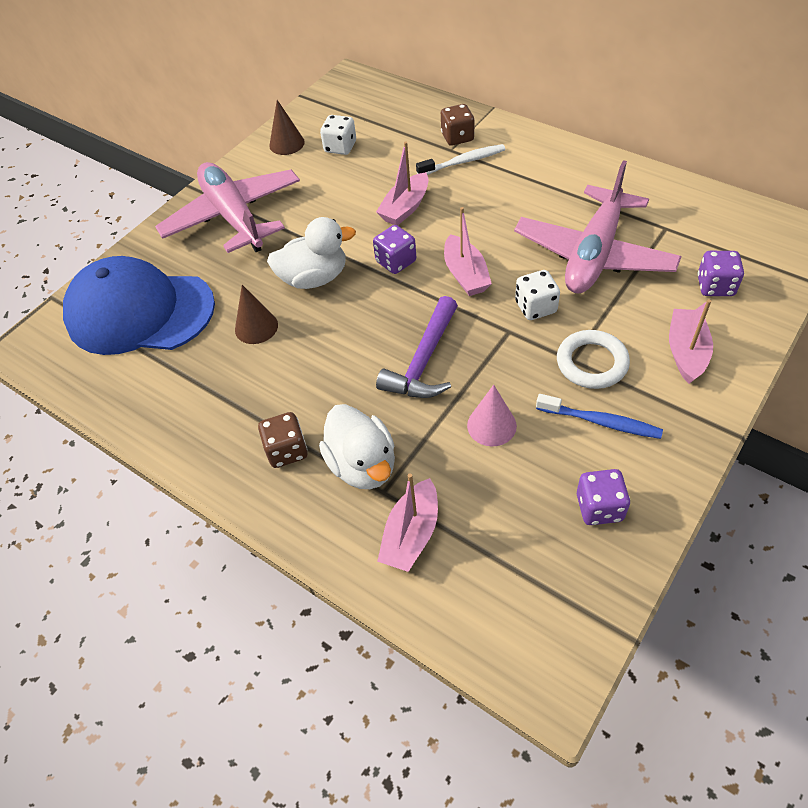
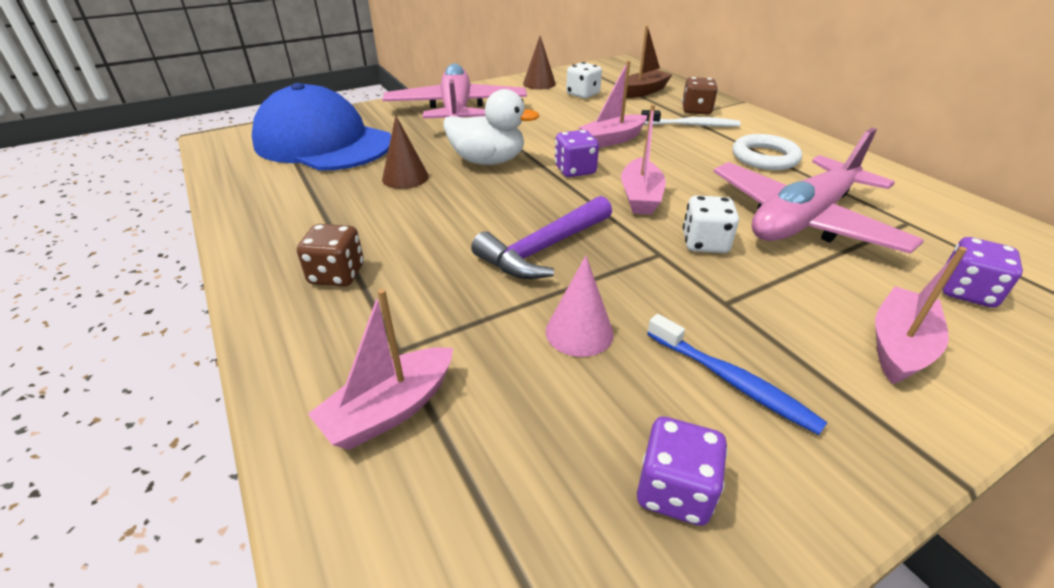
camera: 20 degrees right, 15 degrees down
(362, 465) = (400, 315): white duck -> none
(395, 123) = (643, 91): none -> brown boat
(592, 363) = (750, 314): white ring -> white ring (764, 157)

